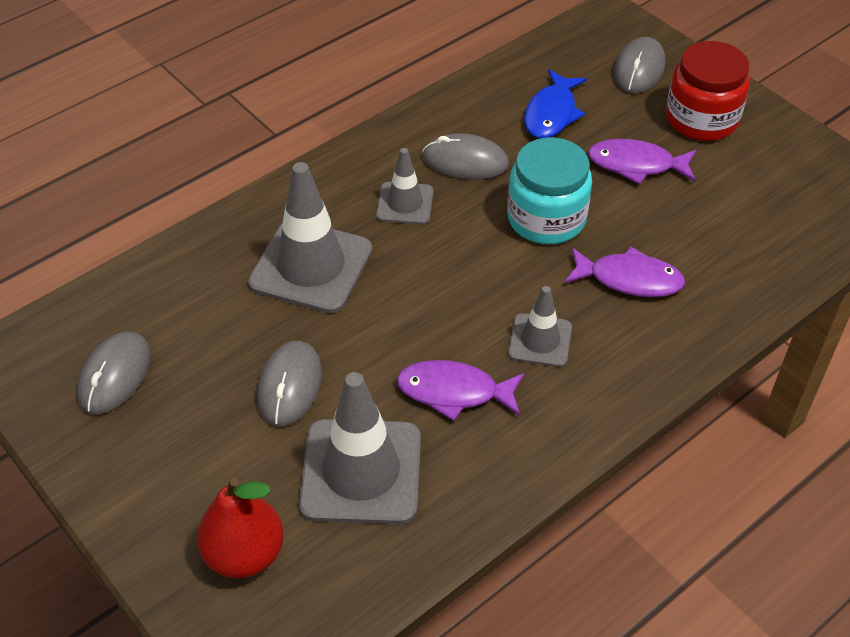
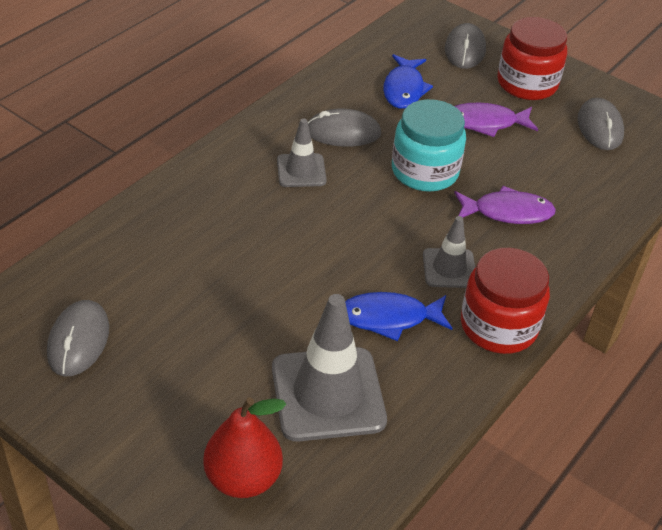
camera: 15 degrees left, 5 degrees down
(290, 386) = (243, 330): grey mouse -> grey mouse (600, 127)
(311, 266) = (233, 229): grey traffic cone -> none
(454, 392) = (389, 318): purple fish -> blue fish
(577, 417) = (498, 326): none -> red jar

